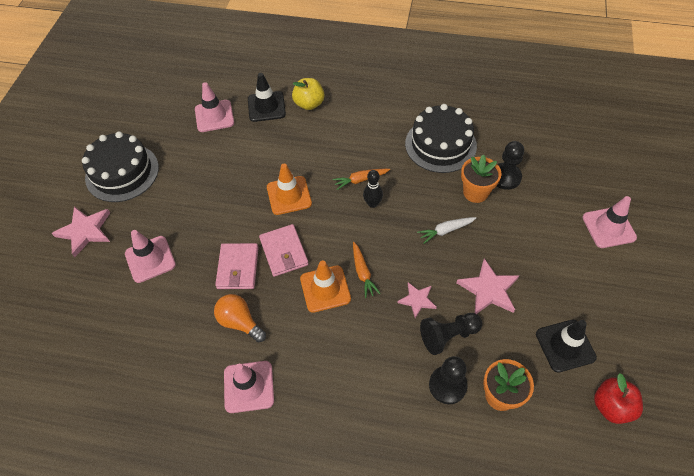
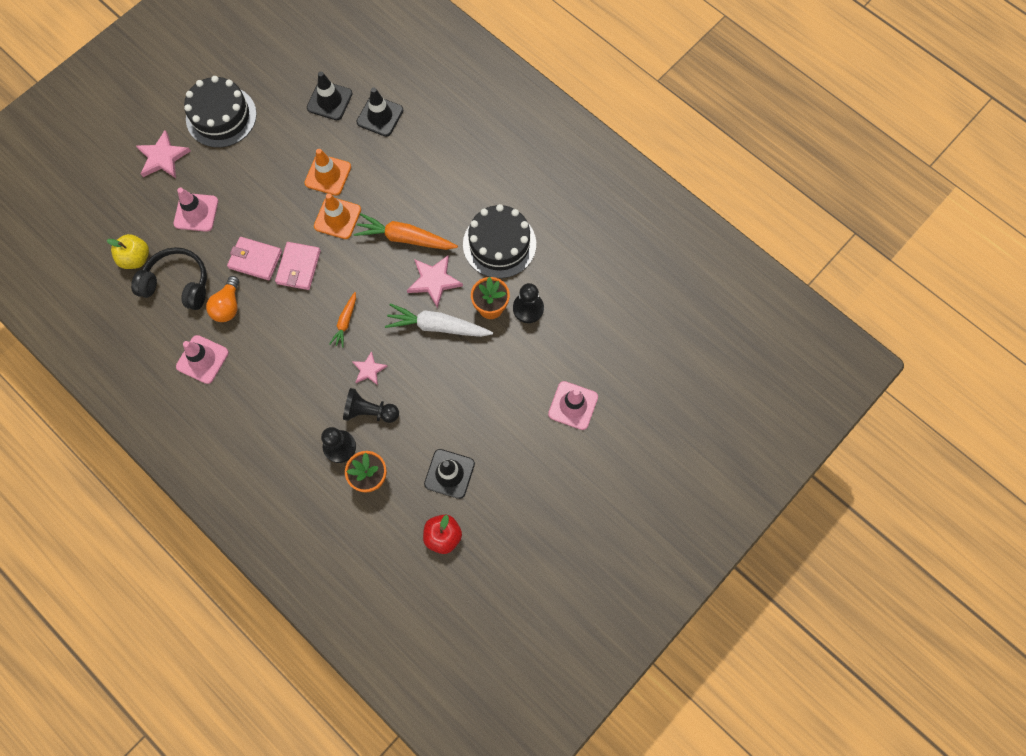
camera: 30 degrees right, 15 degrees up
(174, 330) = (178, 283): none -> black headphones
(214, 116) = (329, 101): pink traffic cone -> black traffic cone
(238, 268) = (255, 260): pink wallet -> pink wallet turned 75 degrees clockwise
(240, 322) = (228, 306): orange light bulb -> orange light bulb turned 150 degrees counterclockwise
(309, 104) = (418, 134): yellow apple -> yellow apple (136, 258)
(325, 289) = (307, 318): orange traffic cone -> orange traffic cone (328, 175)
(360, 180) = (405, 238): orange carrot -> orange carrot, size x1.79
(372, 203) = (398, 266): black bowling pin -> none
(446, 231) = (438, 326): white carrot -> white carrot, size x1.79
(488, 290) = (430, 395): pink star -> pink star (434, 281)

